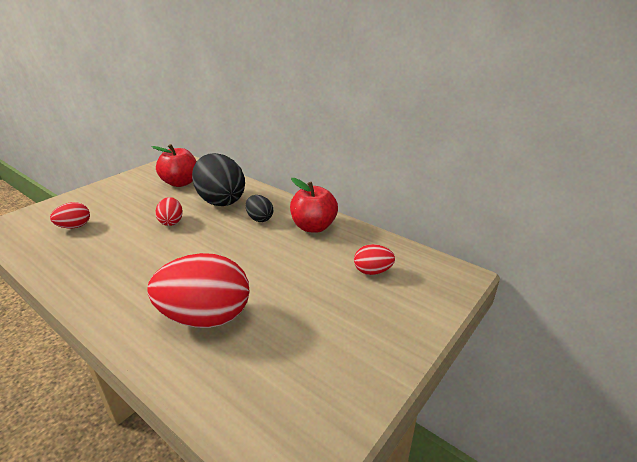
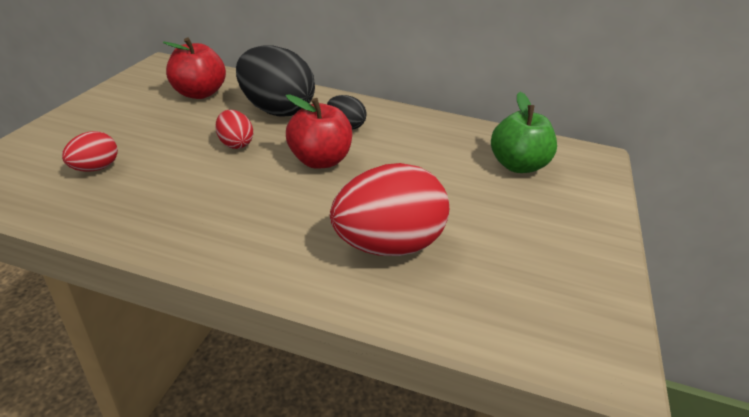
camera: 25 degrees left, 5 degrees up
(313, 227) = (415, 127): red apple -> red apple (319, 160)
(372, 271) = (517, 165): red egg -> green apple

